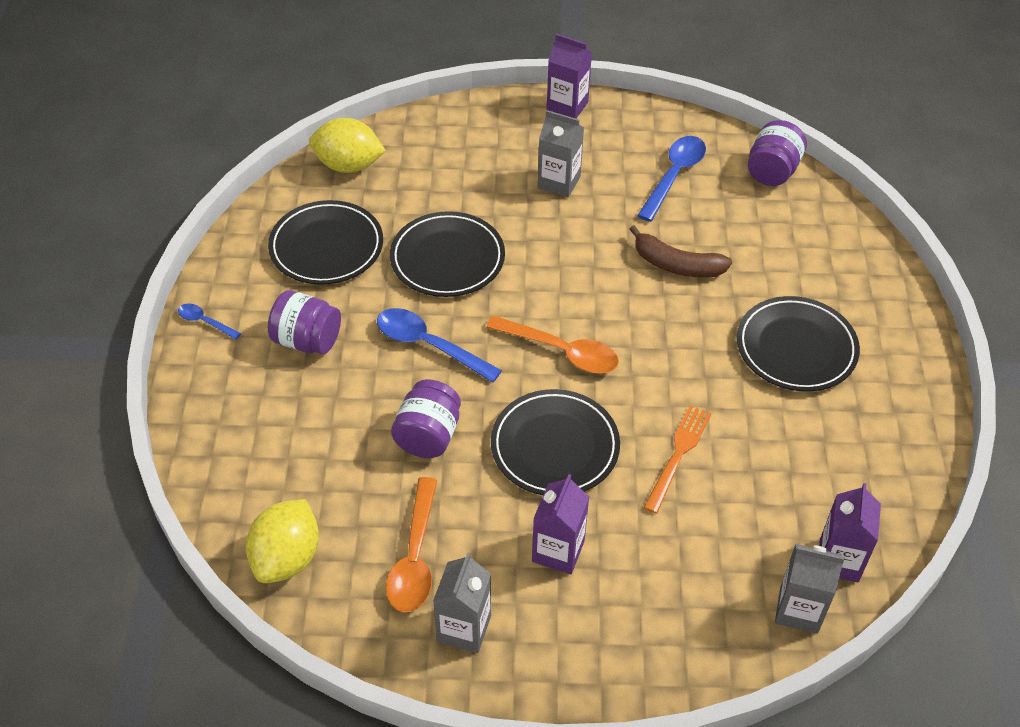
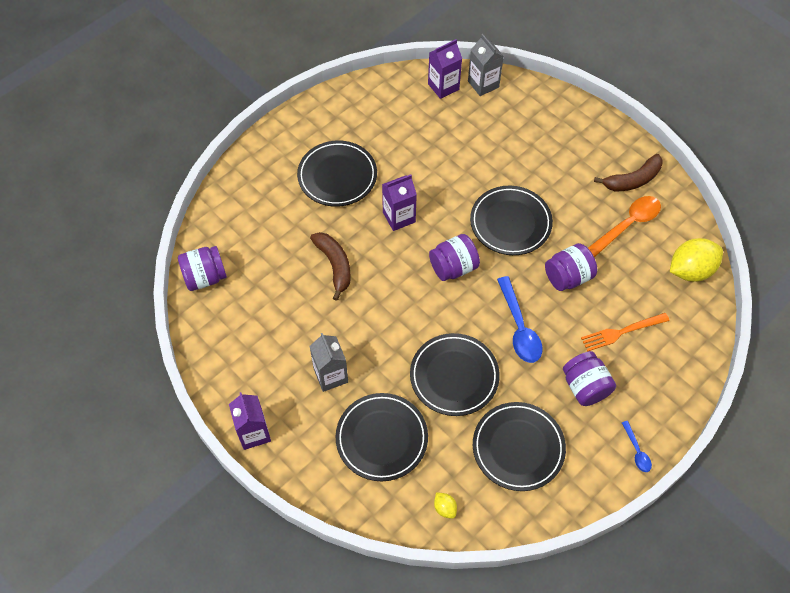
camera: 135 degrees left, 10 degrees up
(348, 165) = (445, 508): yellow lemon -> yellow lemon, size x0.45
(458, 172) = (381, 438): none -> black plate
(464, 628) = (632, 180): grey carton -> brown banana
(558, 551) = (559, 178): purple carton -> purple carton (399, 217)
(561, 351) = (453, 267): orange spoon -> purple jar
(674, 176) = (261, 321): blue spoon -> none
(678, 454) = (456, 175): orange fork -> orange fork (621, 332)

